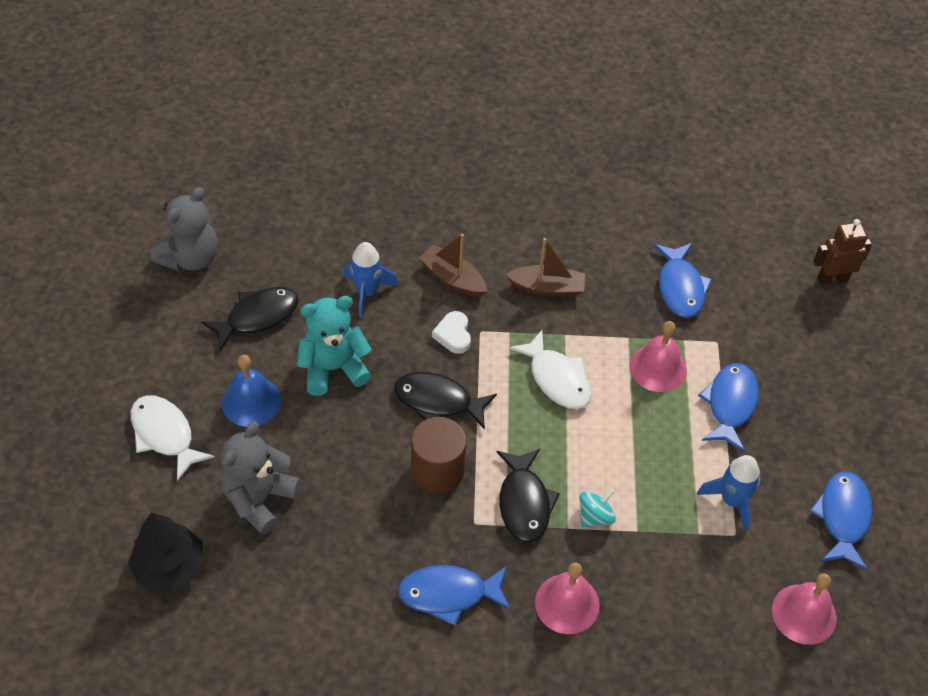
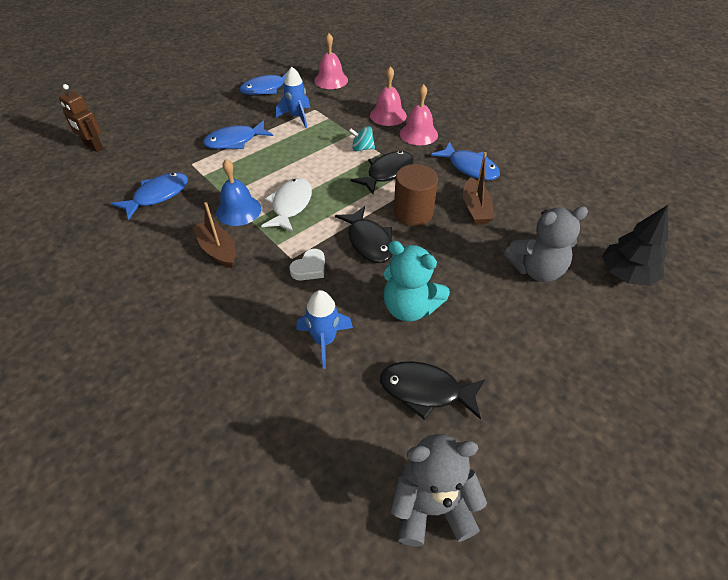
camera: 130 degrees left, 5 degrees down
(165, 435) = (576, 355): white fish -> none
(251, 401) = (490, 330): blue bell -> blue bell (238, 210)
(453, 278) = (258, 301): brown boat -> brown boat (475, 209)
(658, 368) = (236, 174): pink bell -> pink bell (388, 115)

